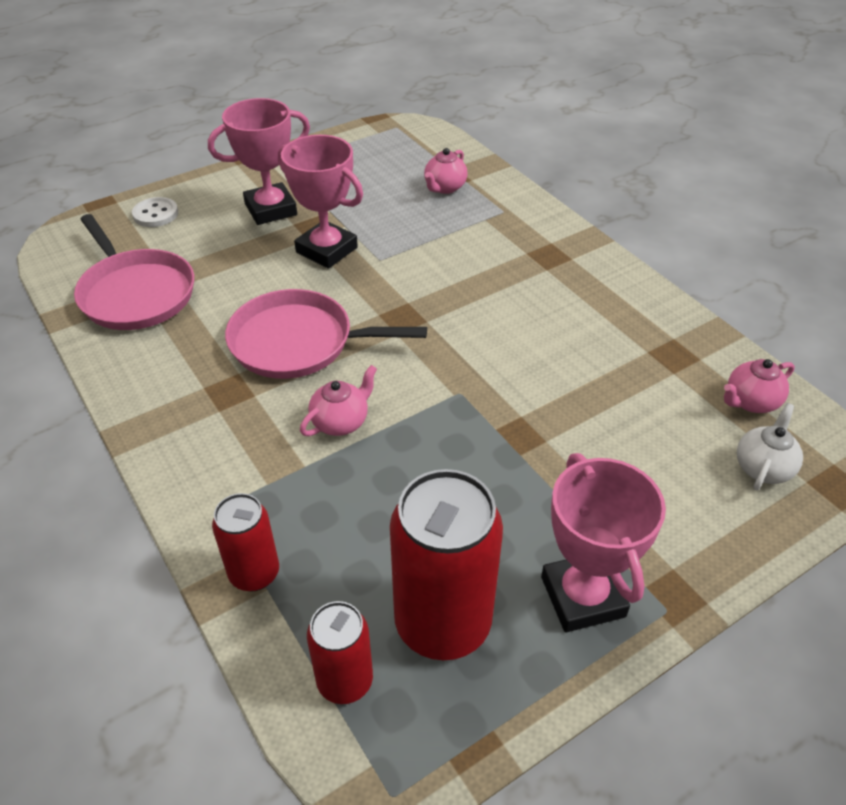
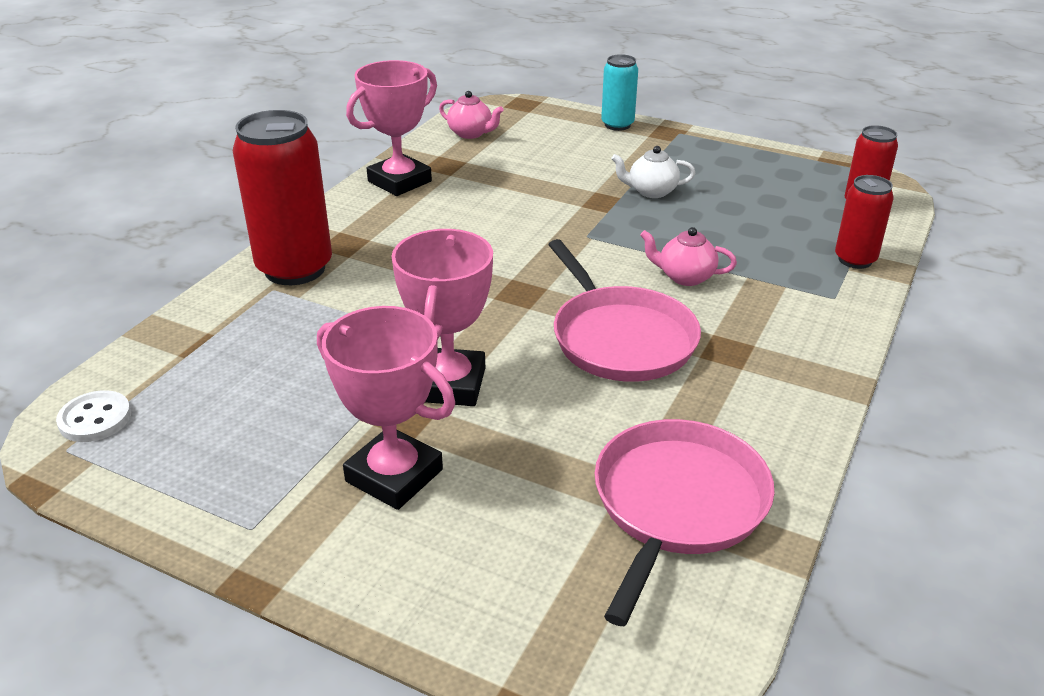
camera: 120 degrees left, 10 degrees down
(155, 214) = (498, 602): white button -> white button (95, 419)
(442, 623) = (784, 187): red can -> red can (295, 269)
(444, 187) = (241, 345): pink teapot -> none
(582, 596) = (704, 154): pink trophy -> pink trophy (399, 181)
(723, 552) = (617, 125): none -> turquoise can
(763, 467) = (532, 123): white teapot -> white teapot (651, 191)

